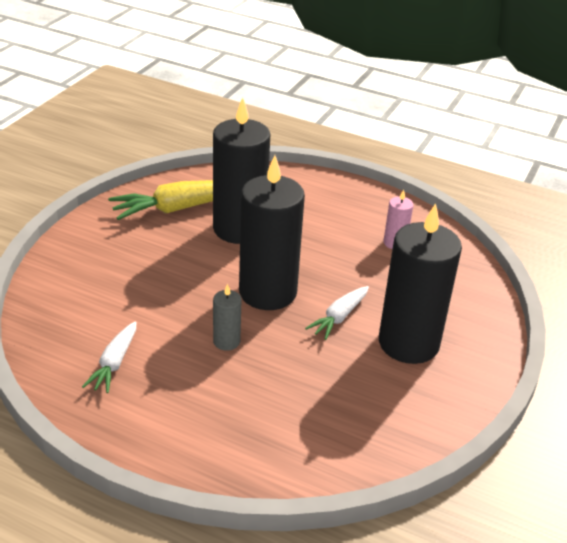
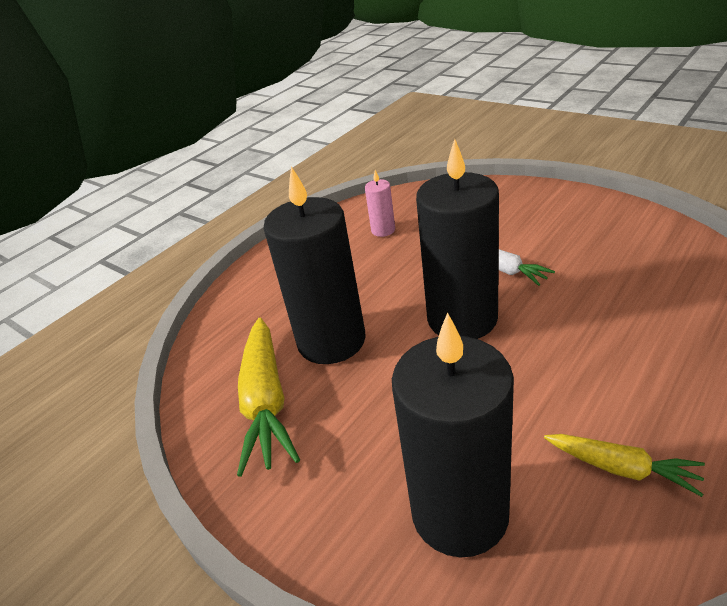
camera: 70 degrees left, 0 degrees up
(114, 363) = (622, 468): white carrot -> yellow carrot
(226, 341) = (557, 354): grey candle -> none
(408, 343) = (541, 230): black candle -> black candle (460, 513)

